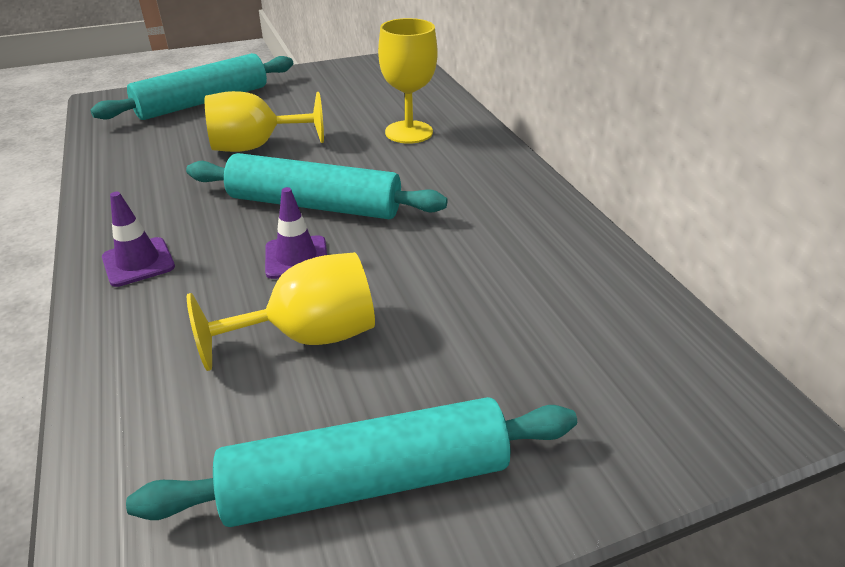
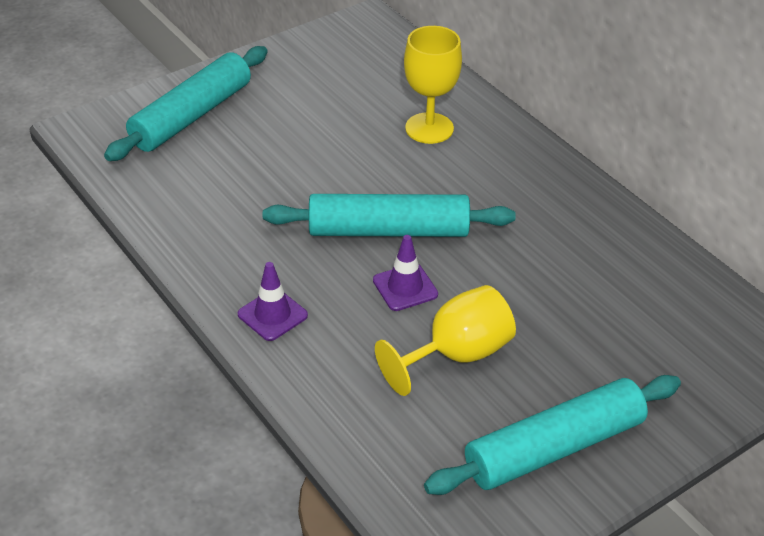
camera: 15 degrees left, 5 degrees up
(256, 146) = (289, 169): yellow goblet -> none

